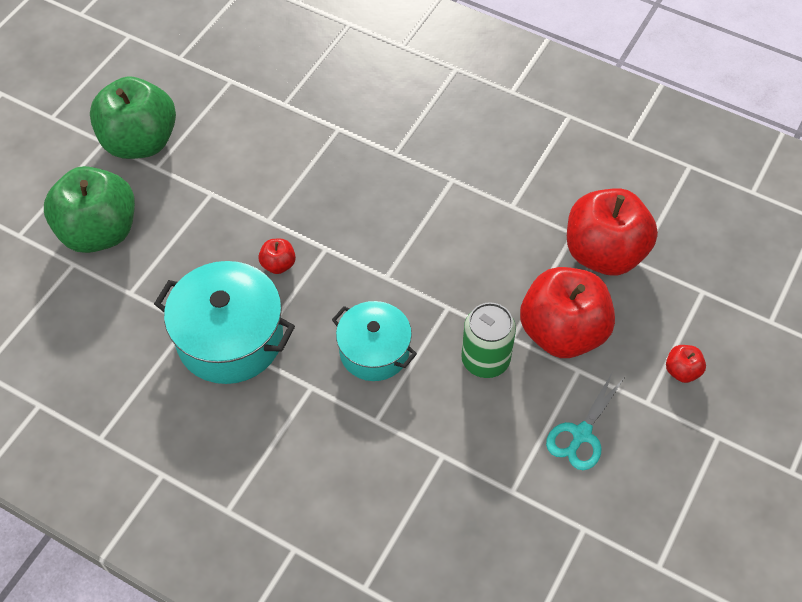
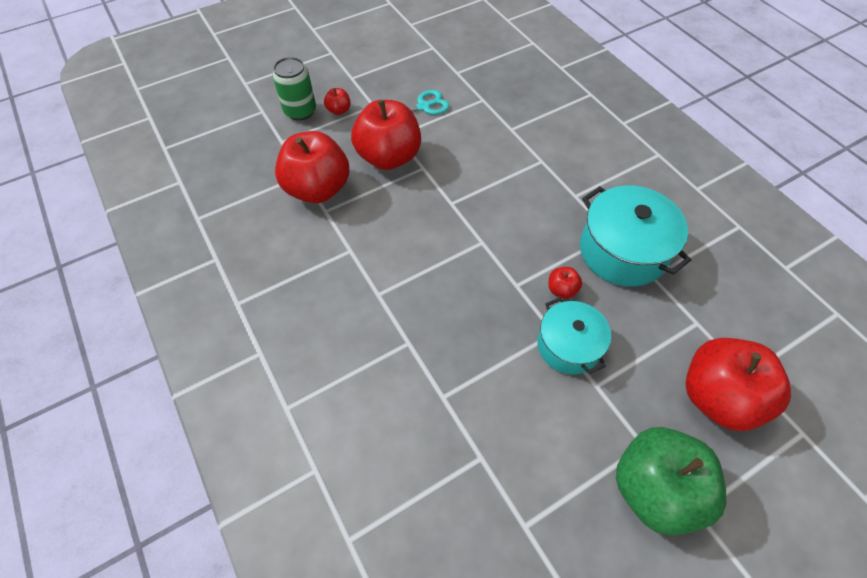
camera: 150 degrees left, 0 degrees up
(99, 232) = (717, 397): green apple -> red apple
(374, 351) = (520, 198): turquoise pot -> turquoise pot (568, 346)
(485, 360) = (450, 163): green can -> green can (300, 111)

